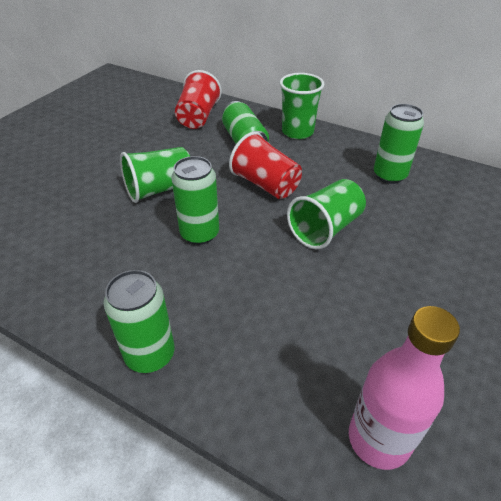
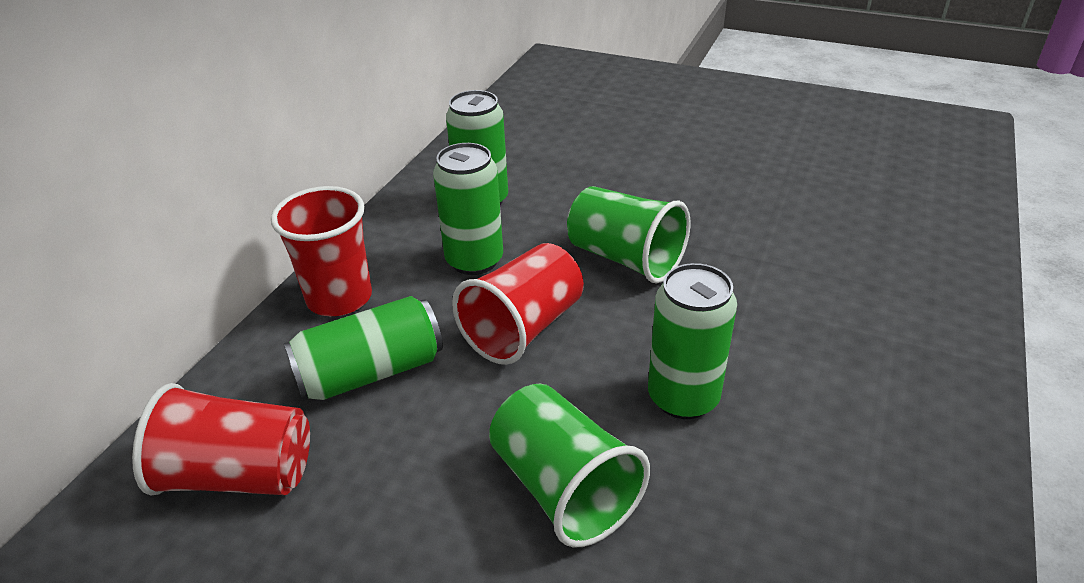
camera: 95 degrees left, 5 degrees down
(150, 354) = (952, 410): green can -> green can (474, 260)
(297, 132) = (339, 298): green cup -> red cup
(379, 439) = (921, 222): pink bottle -> none

